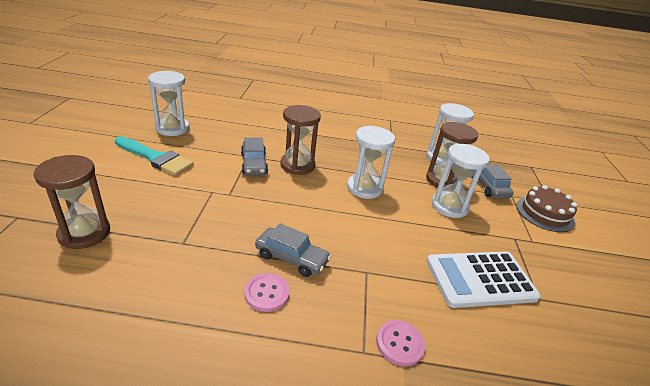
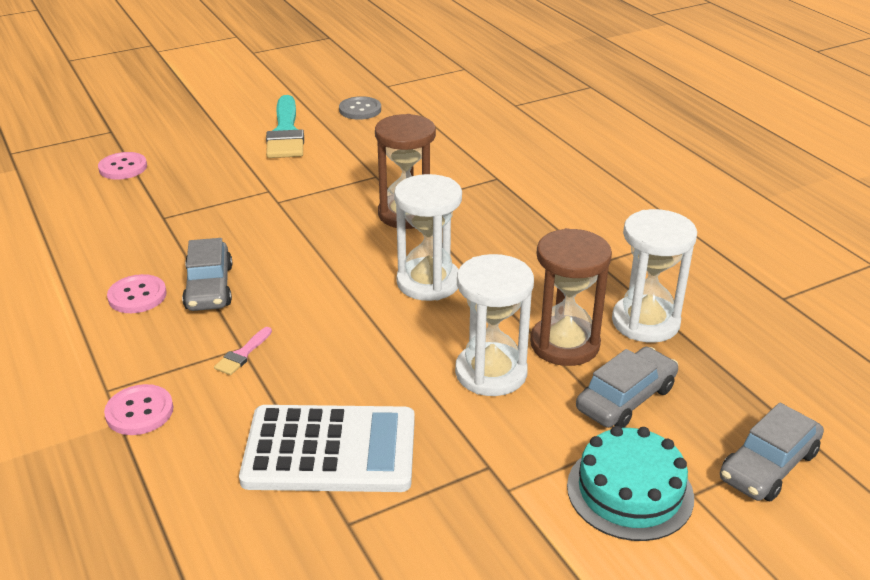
camera: 60 degrees right, 0 degrees up
(84, 233) = (123, 167): brown hourglass -> pink button
(172, 128) = (360, 110): white hourglass -> grey button
(254, 164) = (363, 187): grey car -> grey car (768, 465)
(374, 274) = (242, 354): none -> pink brush
(480, 279) = (330, 450): white calculator -> white calculator turned 135 degrees clockwise
(545, 213) = (630, 491): brown cake -> turquoise cake

